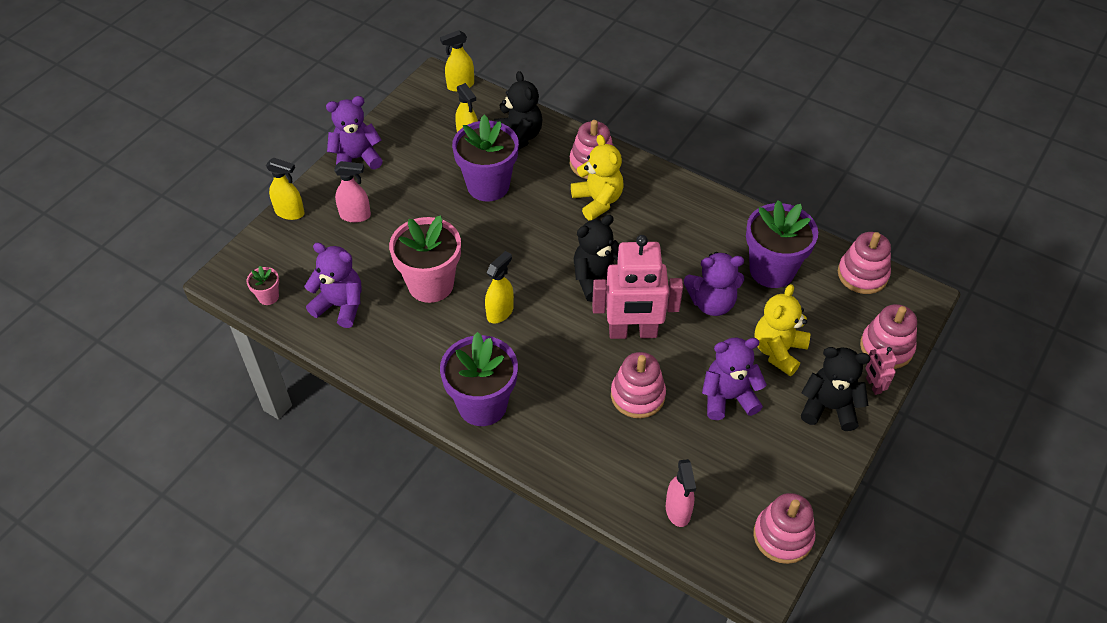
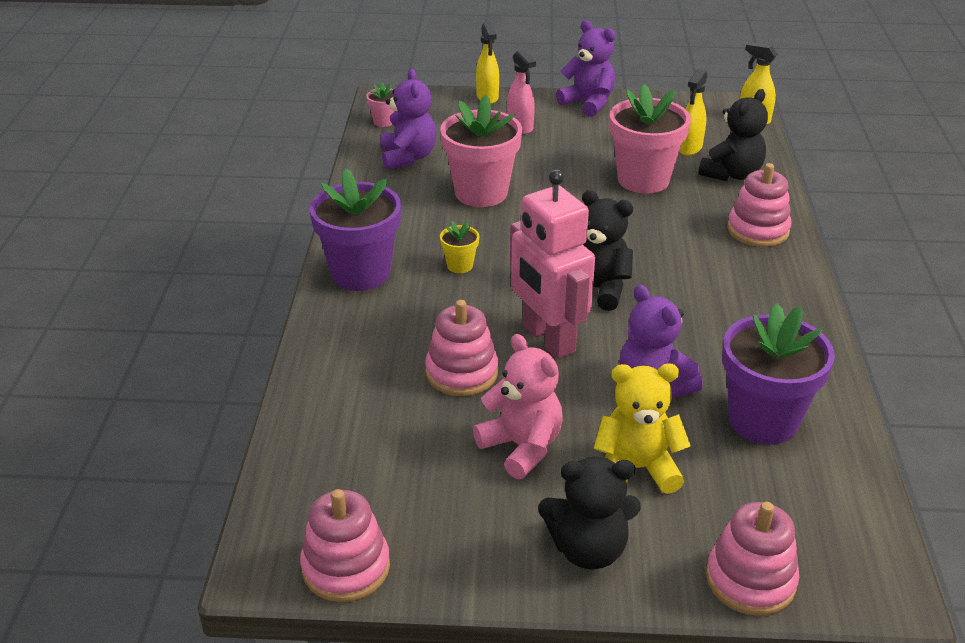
camera: 60 degrees right, 15 degrees down
(488, 186) = (643, 180): purple flower pot -> pink flower pot
(500, 312) = (487, 243): yellow spray bottle -> none
(516, 341) = (460, 265): none -> yellow flower pot
(598, 201) = (708, 252): yellow teddy bear -> none
(678, 511) = (323, 459): pink spray bottle -> none
(728, 397) = (521, 447): purple teddy bear -> pink teddy bear
(829, 407) = (588, 549): black teddy bear -> black teddy bear turned 105 degrees clockwise
(862, 274) = (856, 512): pink stacking toy -> none
(873, 385) = (668, 586): pink robot -> none

